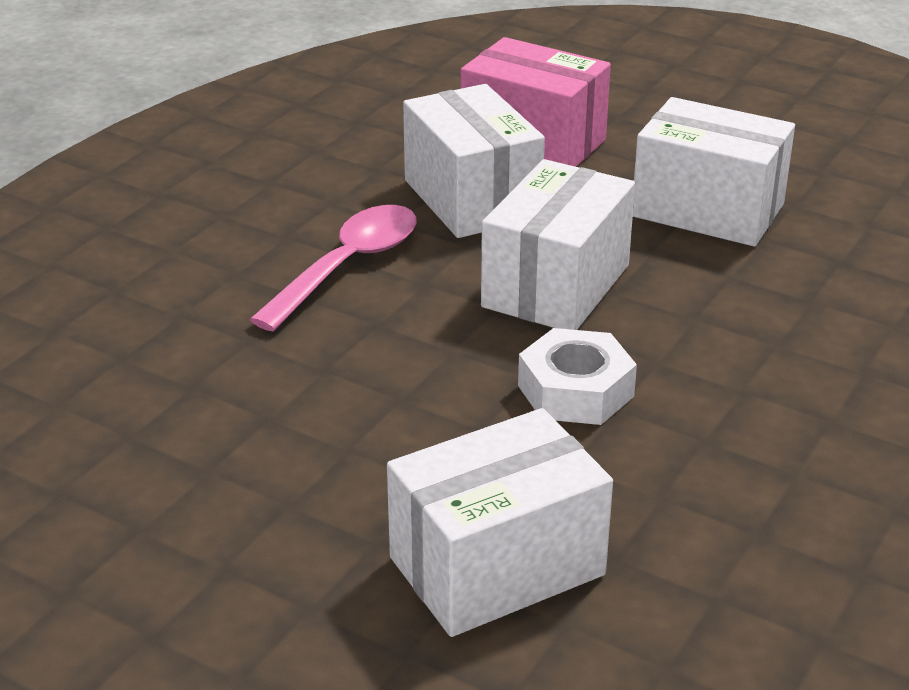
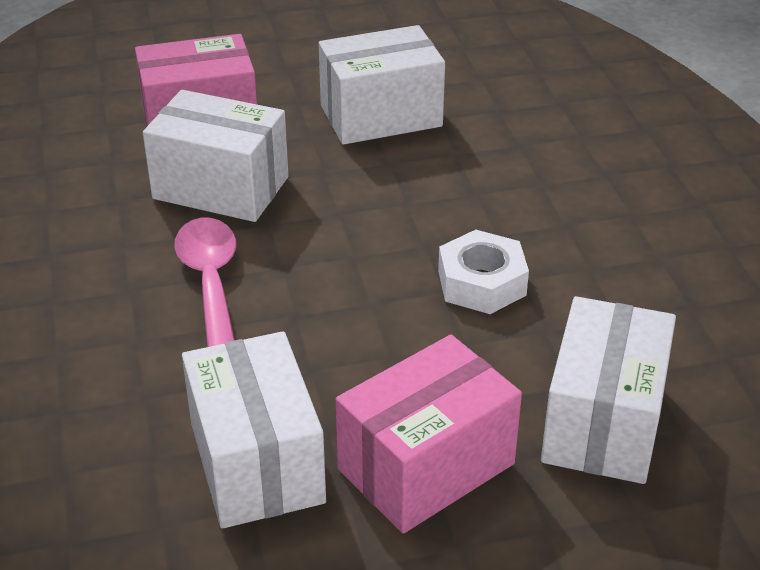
camera: 45 degrees left, 5 degrees up
(295, 495) = (426, 466): none -> pink box
(556, 286) = (367, 219): white box -> white box (256, 462)

